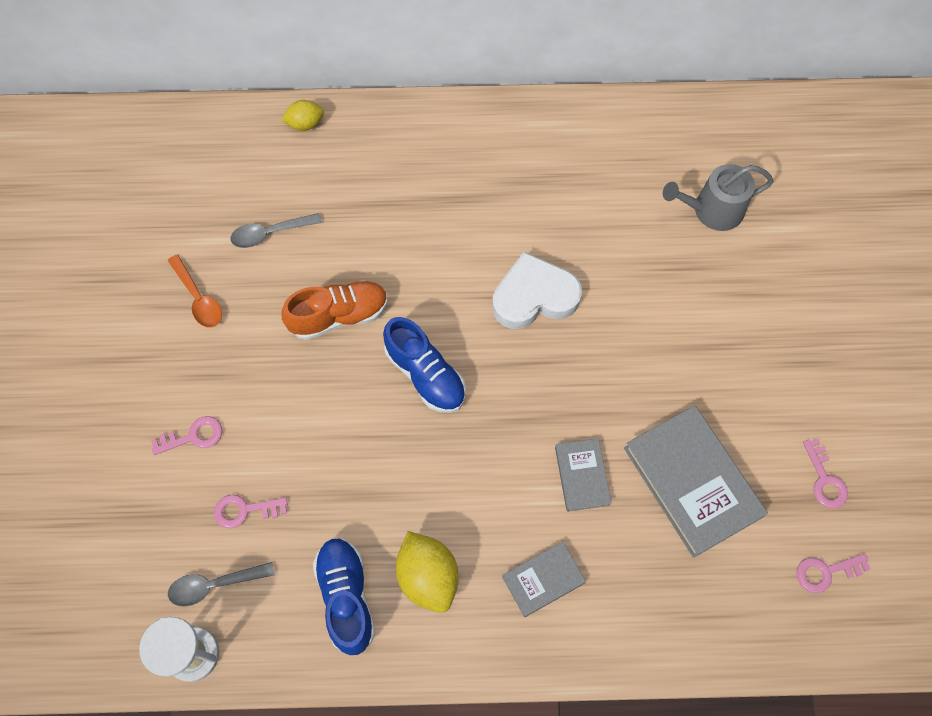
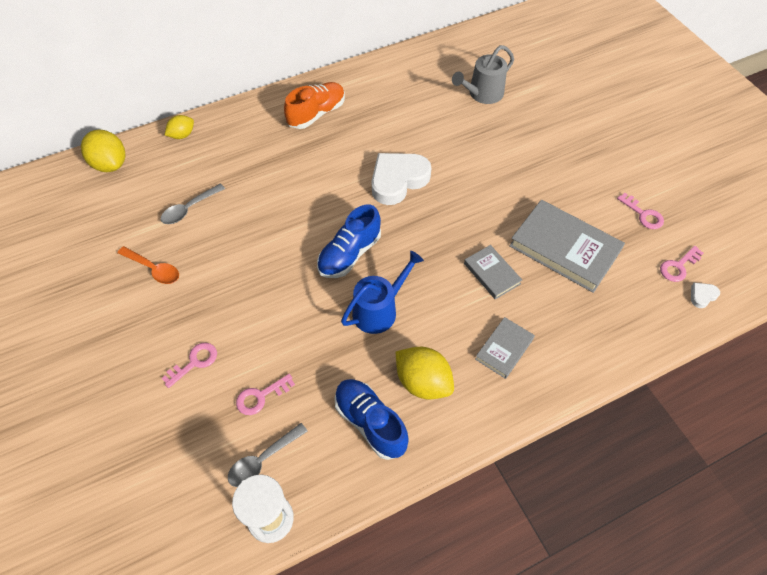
camera: 25 degrees left, 10 degrees down
(207, 133) = (110, 164): none -> yellow lemon
(339, 316) = (267, 241): orange shoe -> orange shoe (316, 114)
(423, 463) = (379, 310): none -> blue watering can
(425, 375) = (349, 254): blue shoe -> blue shoe turned 105 degrees clockwise
(831, 625) = (702, 296): none -> white heart

